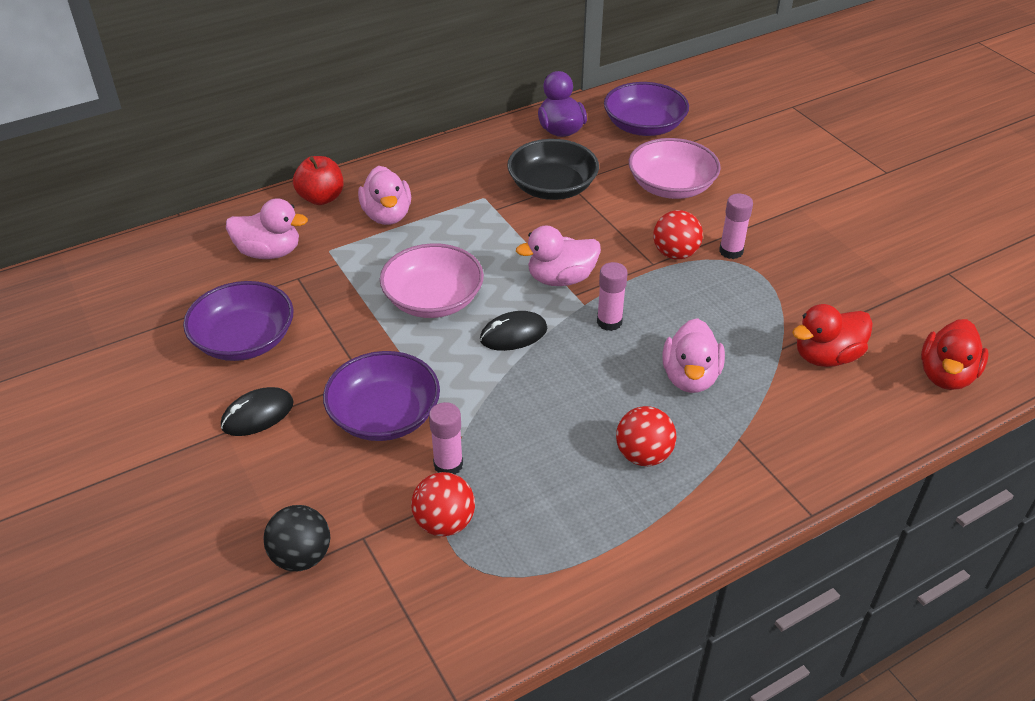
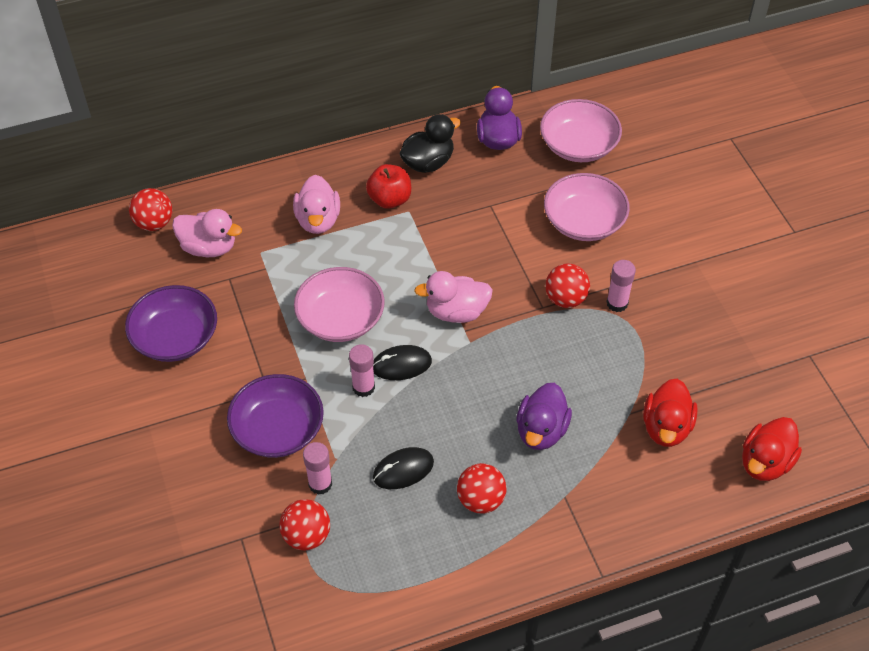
camera: 10 degrees right, 10 degrees up
(202, 237) = (154, 223): none -> red ball
(257, 414) = (176, 413): black mouse -> black mouse (403, 470)
(301, 556) = (191, 547): black ball -> none
(321, 198) = (263, 192): red apple -> red apple (390, 199)
(493, 155) = (428, 162): none -> black duck
(552, 187) = (473, 208): black bowl -> none
(609, 322) = (487, 364): pink glue stick -> pink glue stick (363, 387)
(644, 126) = (578, 145): purple bowl -> pink bowl
(690, 377) = (541, 431): pink duck -> purple duck
(826, 356) = (666, 427): red duck -> red duck turned 60 degrees counterclockwise

